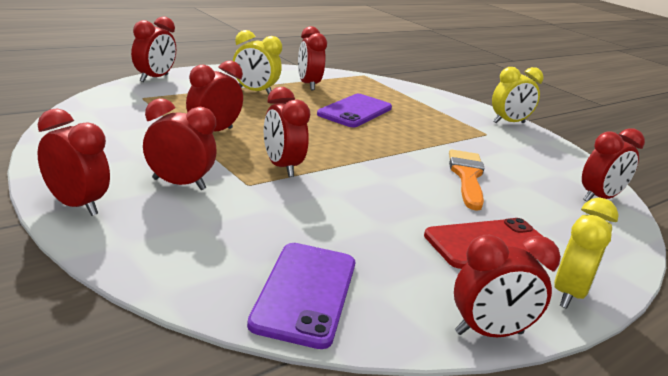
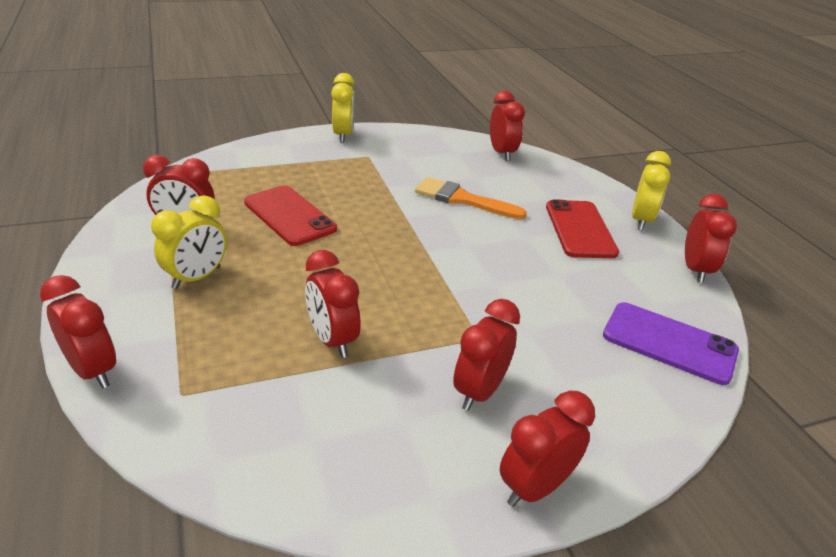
camera: 70 degrees left, 10 degrees up
(281, 167) = (438, 305): red clock -> none
(355, 111) = (289, 216): purple phone -> red phone
(569, 294) = (641, 220): yellow clock -> yellow clock turned 60 degrees clockwise

